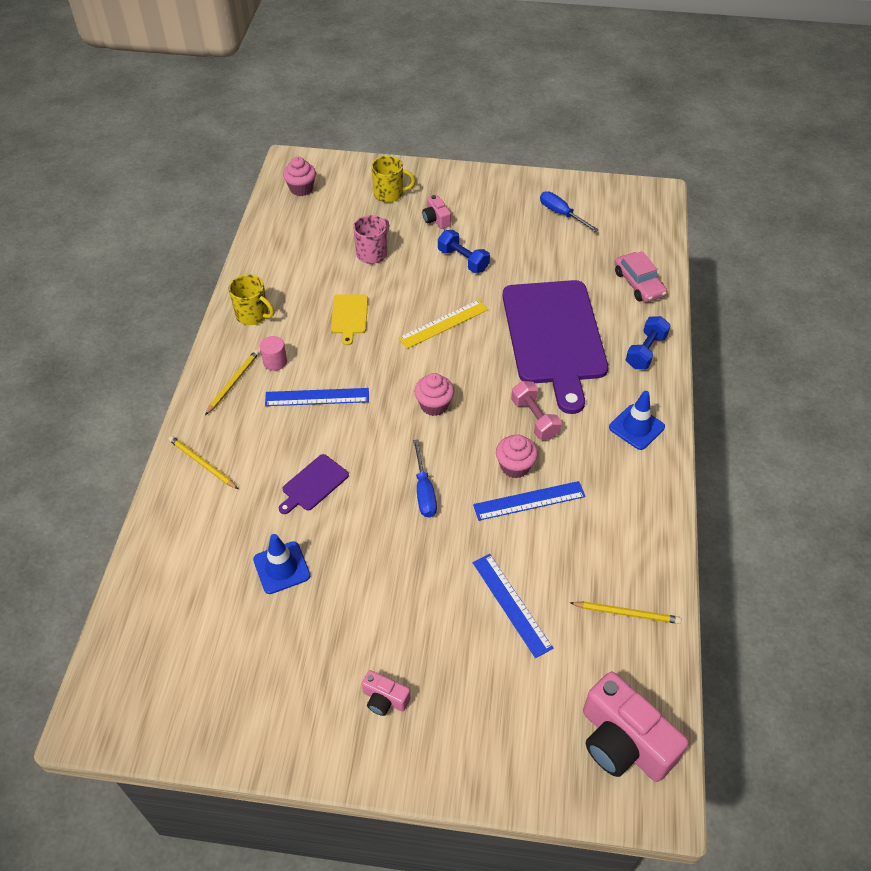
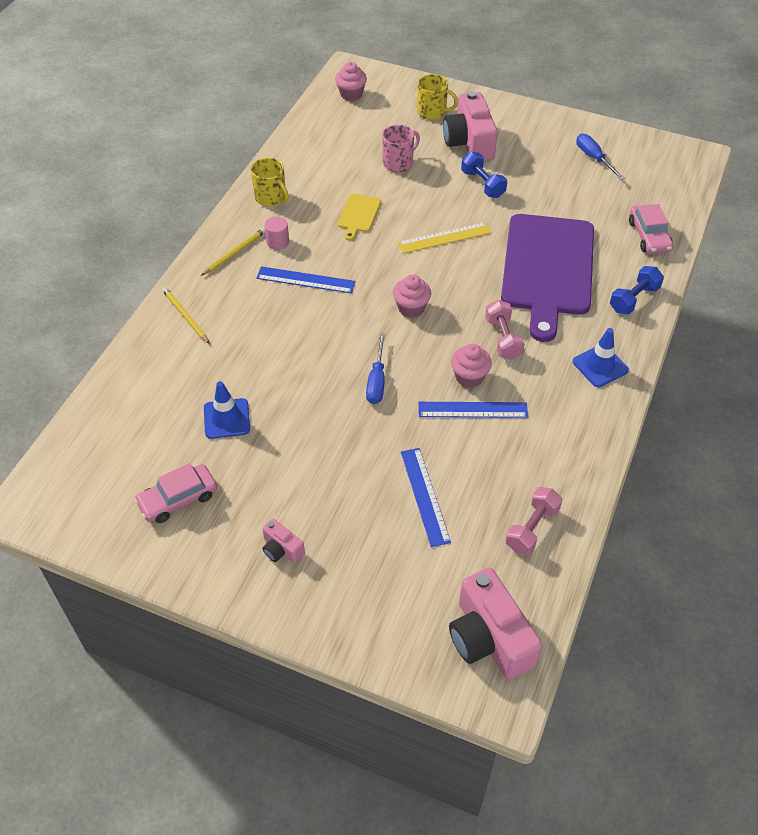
camera: 15 degrees right, 0 degrees up
(257, 670) = (178, 499): none -> pink car
(313, 484) = (278, 354): purple cutting board -> none
(436, 219) = (469, 143): pink camera -> pink camera, size x2.08
(627, 613) = (532, 528): yellow pencil -> pink dumbbell

